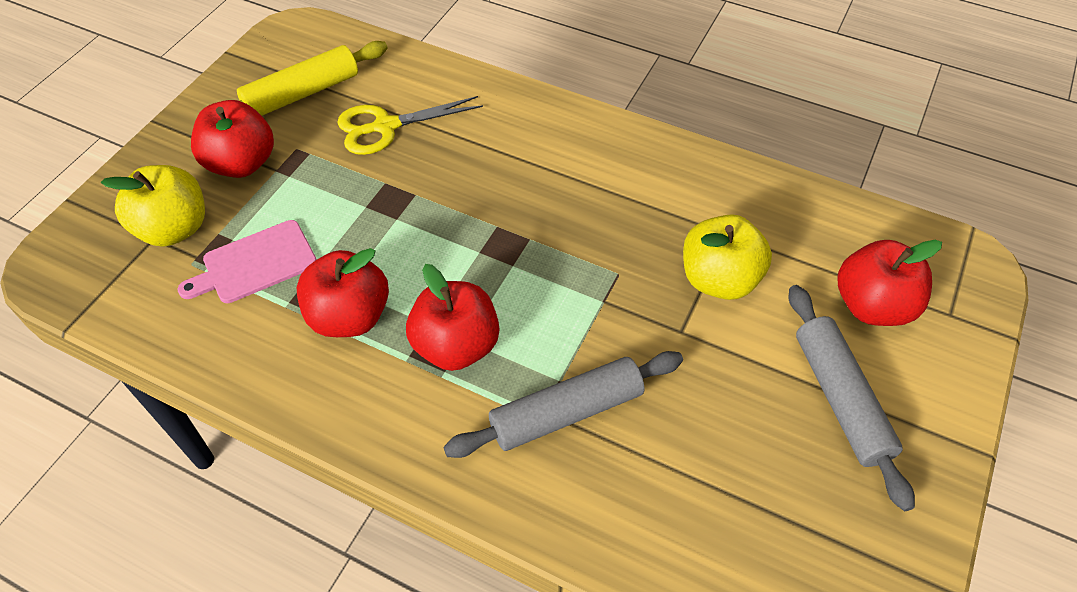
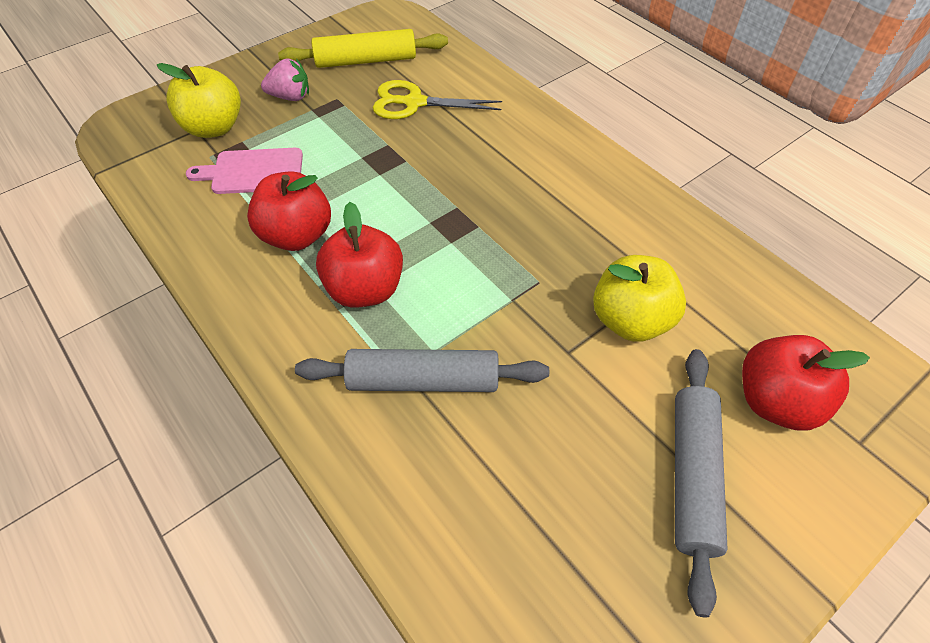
camera: 25 degrees right, 0 degrees up
(241, 163) = (290, 97): red apple -> pink strawberry

